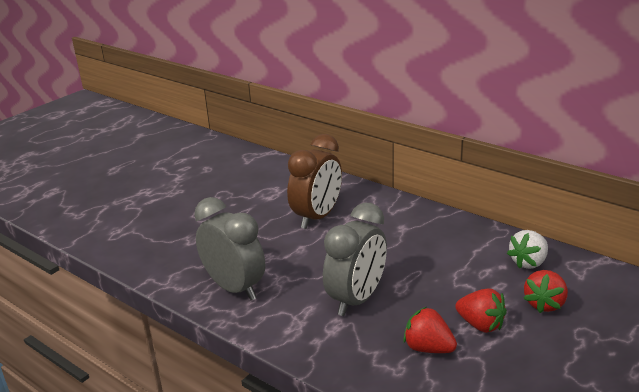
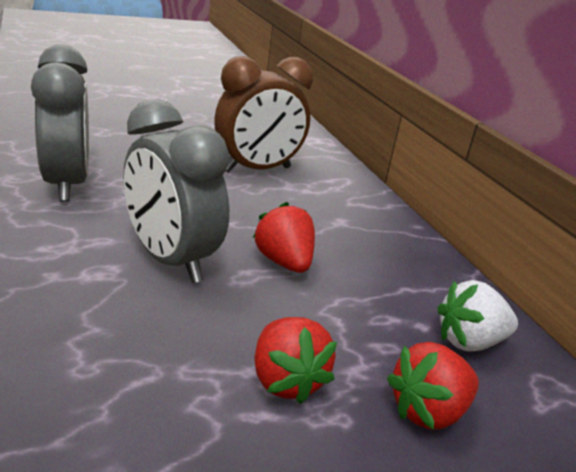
camera: 25 degrees right, 0 degrees up
(356, 299) = (171, 260): grey clock -> grey clock turned 75 degrees clockwise
(428, 348) = (166, 366): red strawberry -> red strawberry (284, 262)

